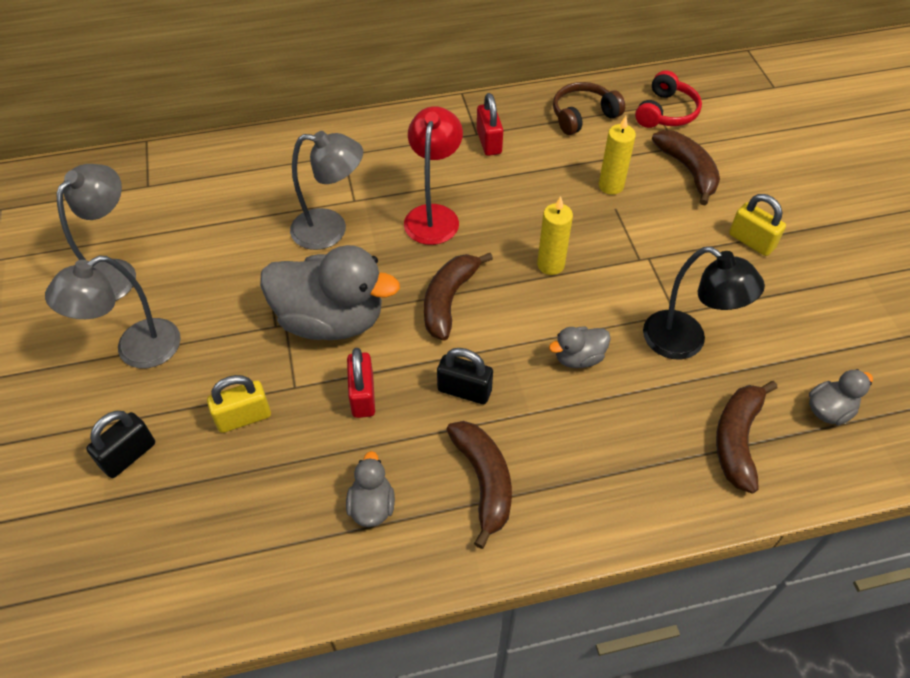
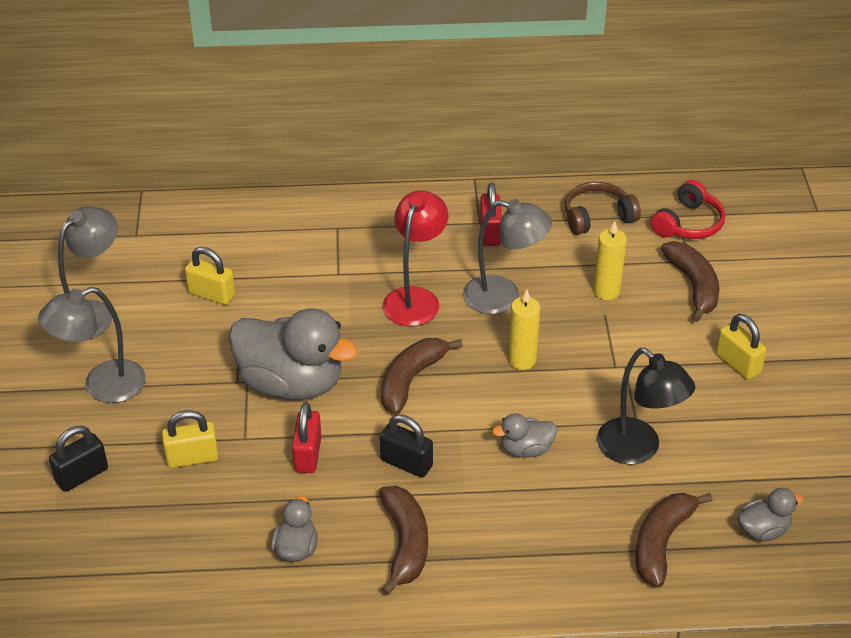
camera: 10 degrees right, 10 degrees down
(233, 237) = (211, 294): none -> yellow padlock
(331, 230) = (309, 299): grey lamp -> grey lamp (503, 297)

